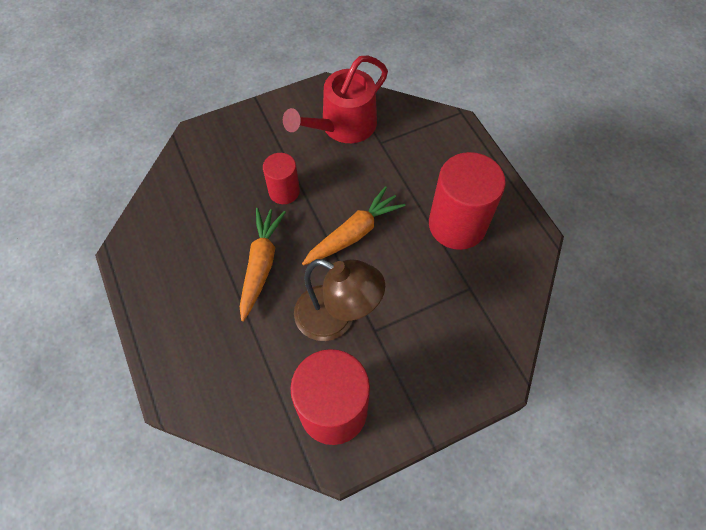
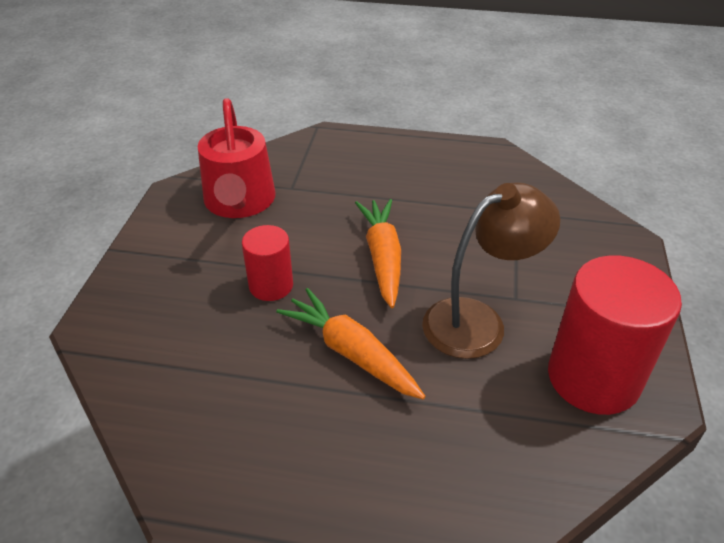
camera: 55 degrees left, 20 degrees down
(457, 225) = (440, 186): red cylinder -> none

